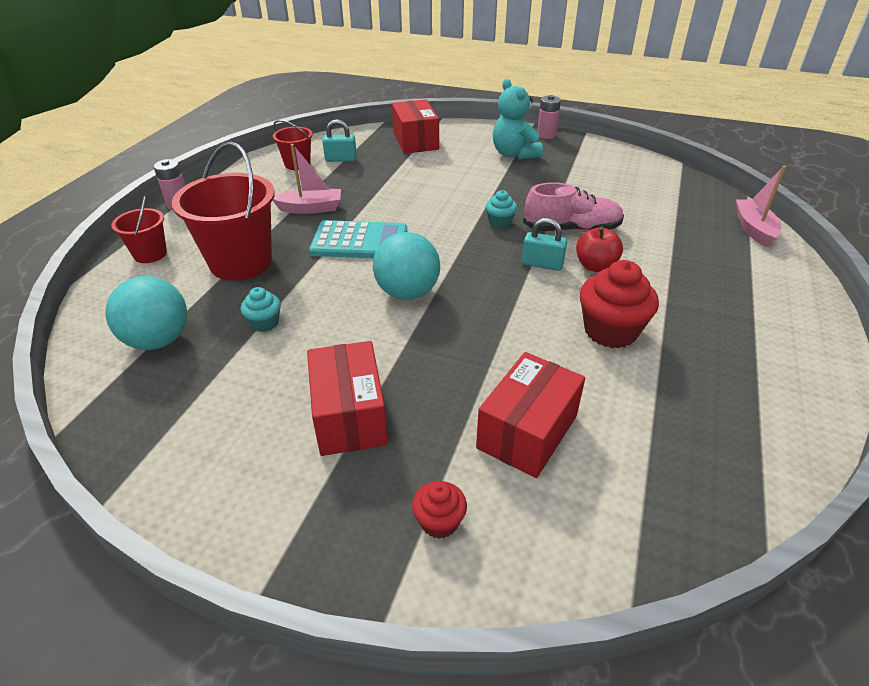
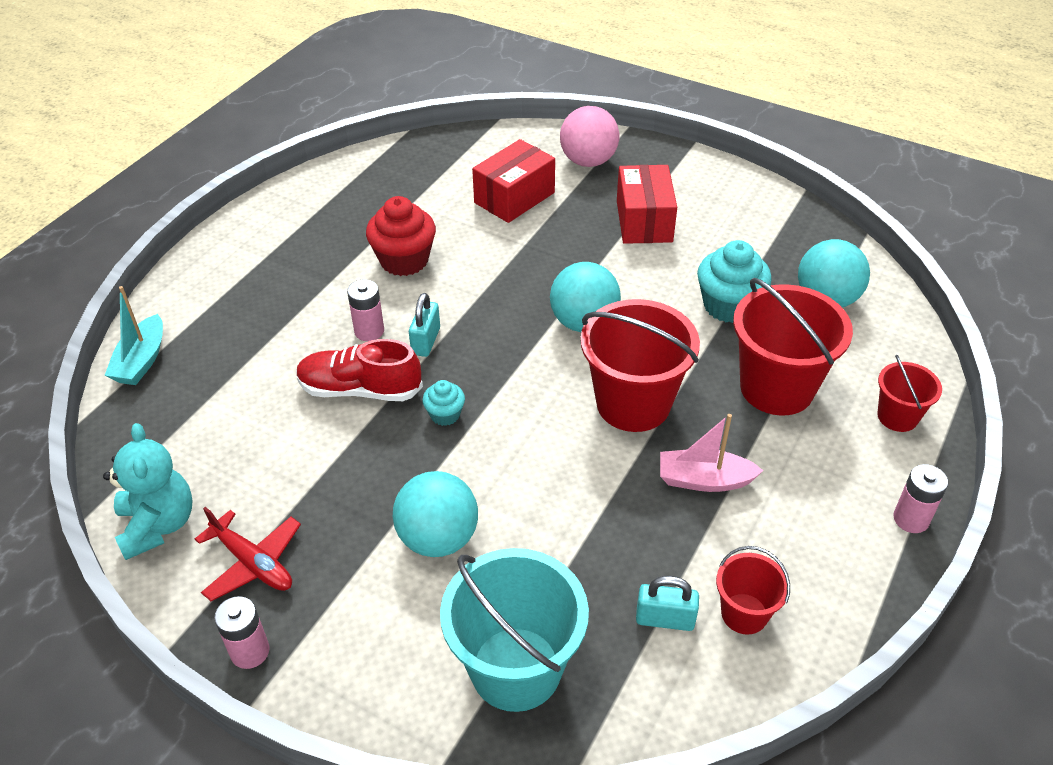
camera: 170 degrees left, 5 degrees up
(265, 323) = (728, 306): turquoise cupcake -> turquoise cupcake, size x1.88
(359, 241) = (633, 404): turquoise calculator -> red bucket
(415, 141) = (515, 669): red box -> turquoise bucket
(439, 522) = (588, 161): red cupcake -> pink ball
(474, 172) = (438, 538): none -> turquoise ball
(514, 154) = (347, 587): turquoise teddy bear -> turquoise teddy bear (158, 525)
(542, 264) = (426, 341): turquoise padlock -> turquoise padlock turned 75 degrees clockwise
(571, 156) = (253, 563): none -> red plane
(572, 229) = (360, 390): pink shoe -> red shoe
(595, 266) = (369, 331): red apple -> pink battery
(753, 229) = (141, 361): pink boat -> turquoise boat

